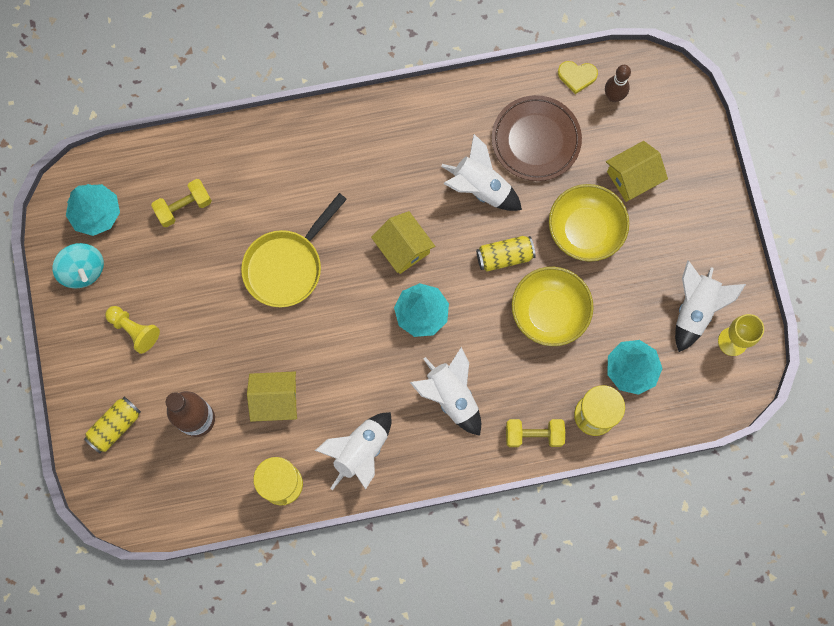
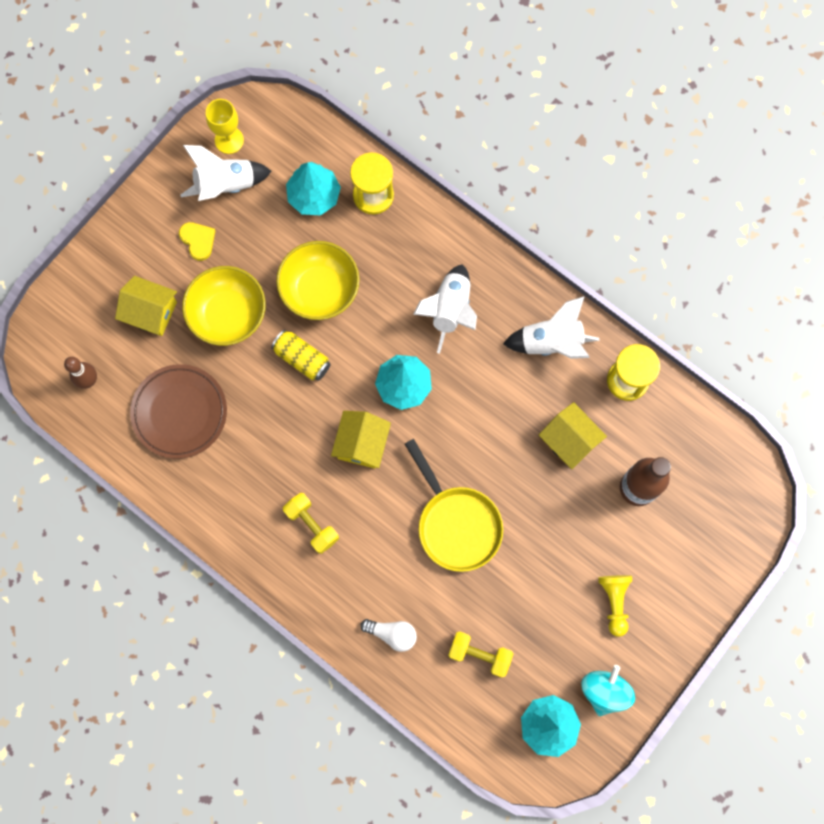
camera: 130 degrees left, 0 degrees up
(115, 426) = (700, 547): yellow can -> none
(250, 161) = (392, 634): none -> white light bulb
(287, 266) = (456, 524): yellow pan -> yellow pan turned 60 degrees clockwise
(480, 188) = (258, 424): white rocket -> none
(534, 435) = (426, 227): yellow dumbbell -> yellow dumbbell (312, 525)
(577, 76) = (93, 424): yellow heart -> yellow heart (198, 240)

